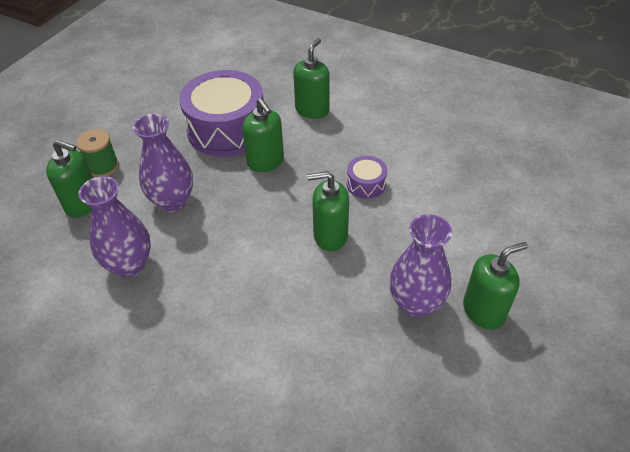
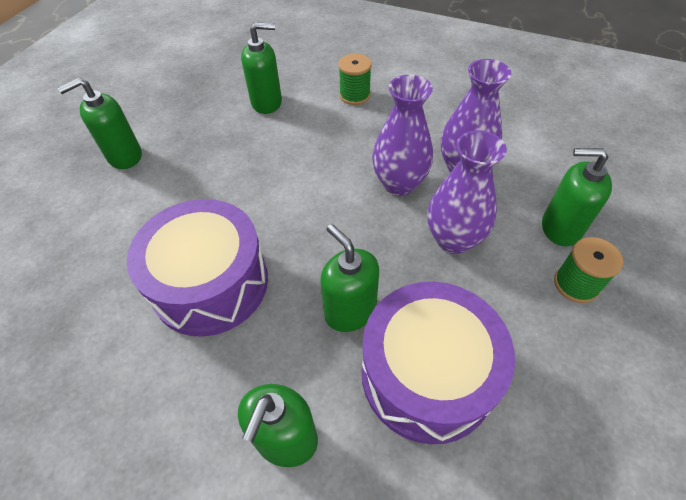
camera: 175 degrees right, 5 degrees up
(209, 384) = (354, 95): none -> green spool
(330, 236) = (260, 212): green soap dispenser -> green soap dispenser (267, 103)
(366, 184) = (210, 283): purple drum -> purple drum, size x2.22
(415, 303) = (184, 157): purple vase -> purple vase (399, 184)

